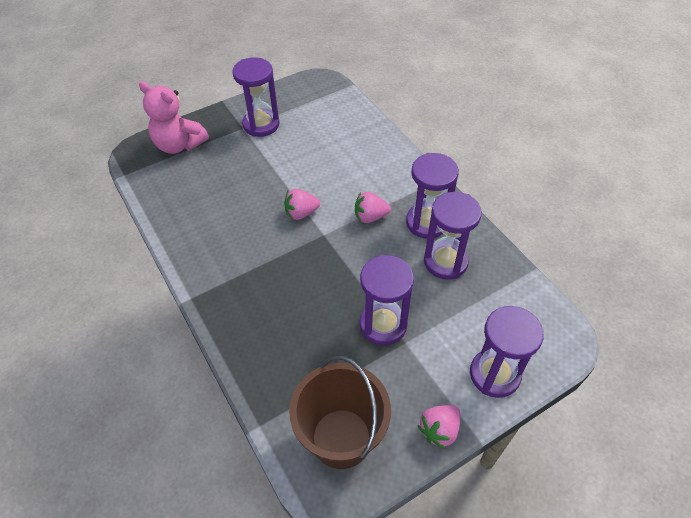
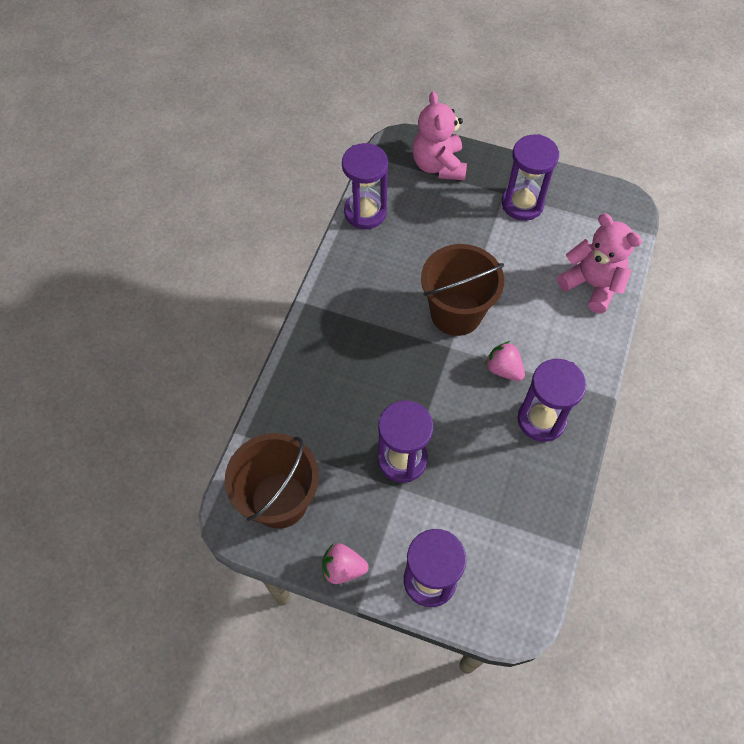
camera: 50 degrees right, 10 degrees up
(301, 213) = (456, 313): pink strawberry -> brown bucket
(356, 132) = (592, 284): none -> pink teddy bear
(445, 262) = (511, 465): purple hourglass -> purple hourglass (365, 212)

